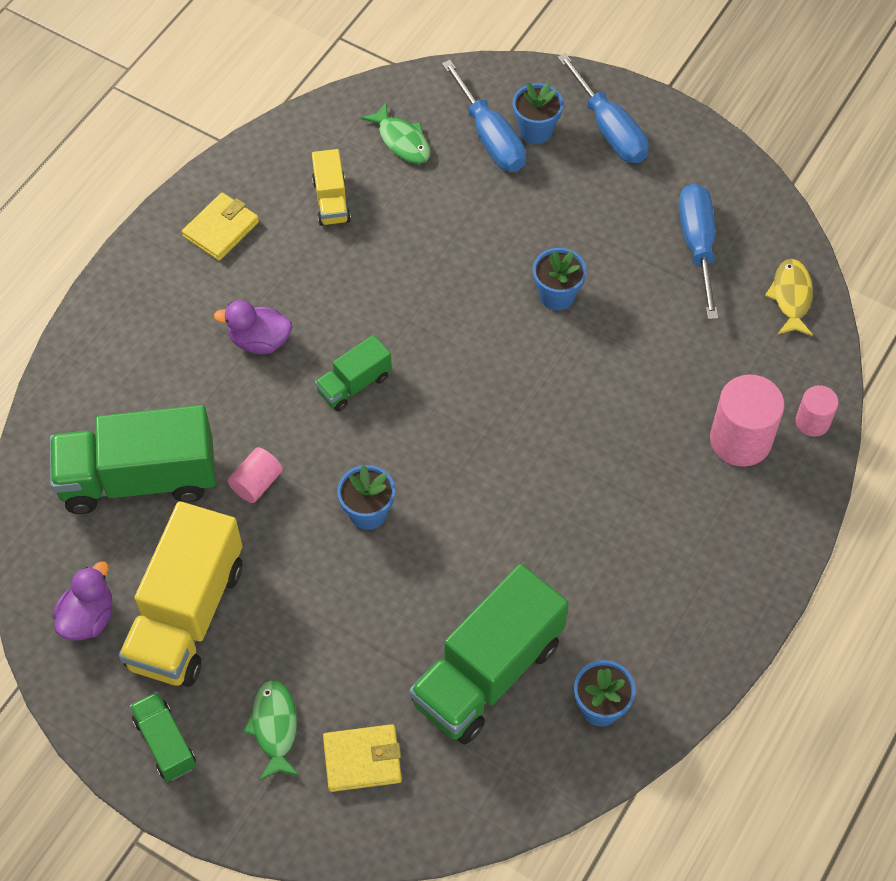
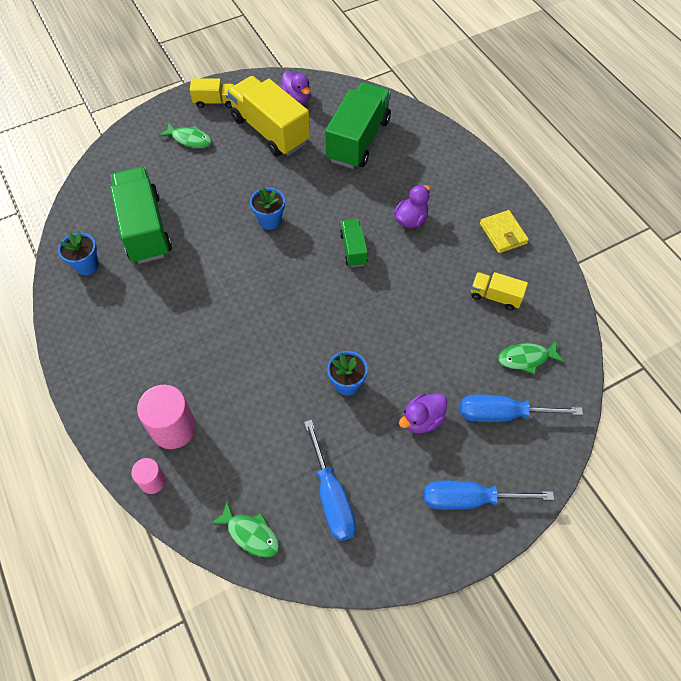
camera: 120 degrees right, 0 degrees up
(165, 743) = (215, 102): green truck -> yellow truck
(256, 483) = (322, 183): pink cylinder -> none
(362, 760) = (147, 163): yellow wallet -> none
(535, 131) = (493, 447): blue flower pot -> none
(550, 205) = (422, 420): none -> purple duck
(697, 246) = (331, 496): blue screwdriver -> blue screwdriver turned 45 degrees clockwise
(791, 297) = (250, 534): yellow fish -> green fish

